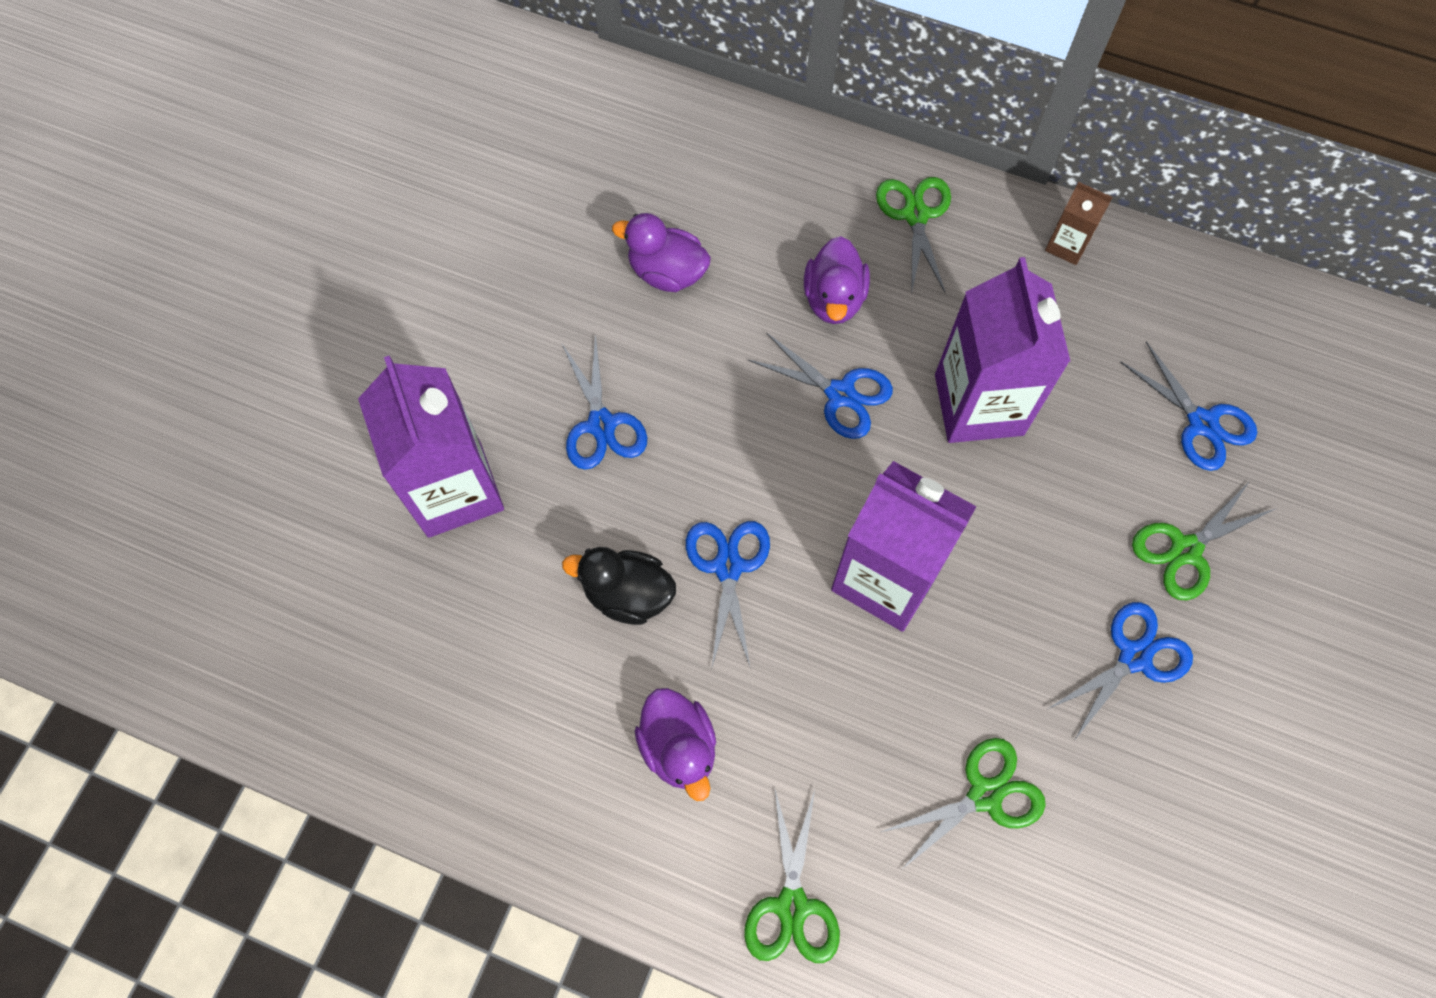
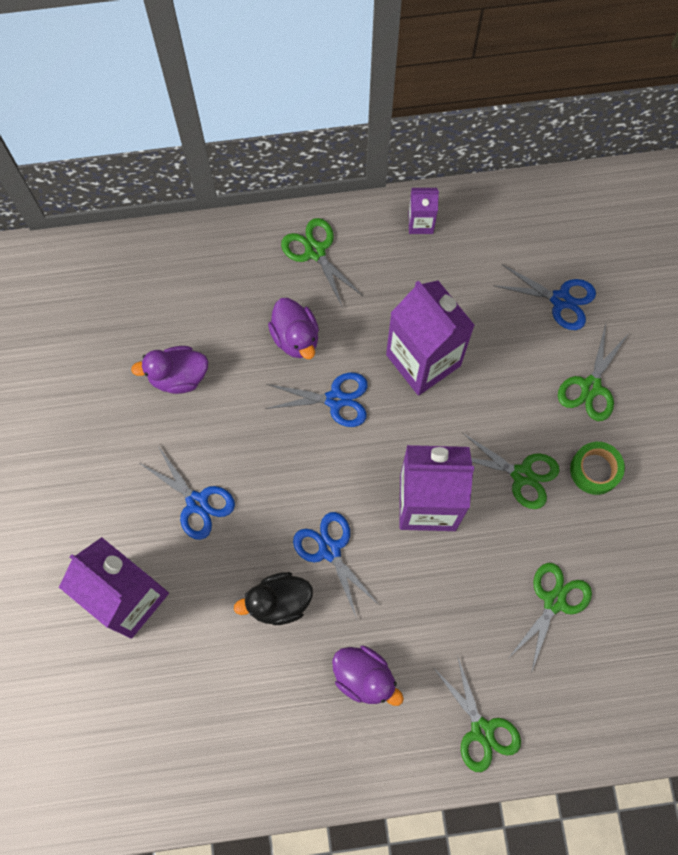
camera: 30 degrees left, 5 degrees up
(1030, 610) = (521, 475): none -> green scissors
(1067, 245) = (420, 223): brown carton -> purple carton
(1134, 657) = (595, 470): blue scissors -> green tape

